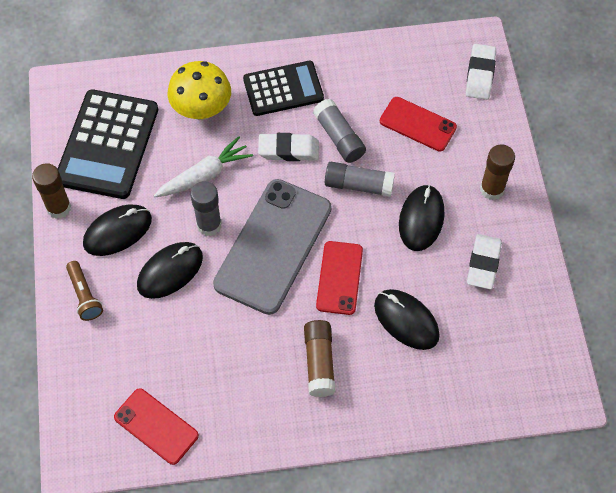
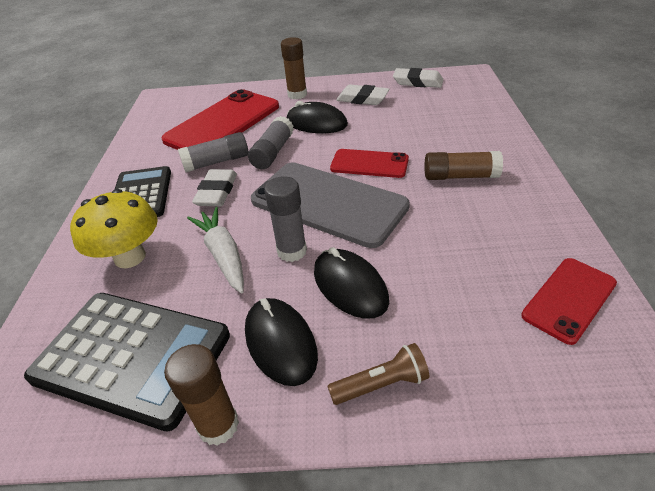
camera: 80 degrees left, 20 degrees down
(406, 320) = (413, 132): black mouse -> none
(418, 124) = (223, 123): red phone -> red phone, size x1.83
(480, 74) = (191, 97): white eraser -> white eraser (417, 82)

